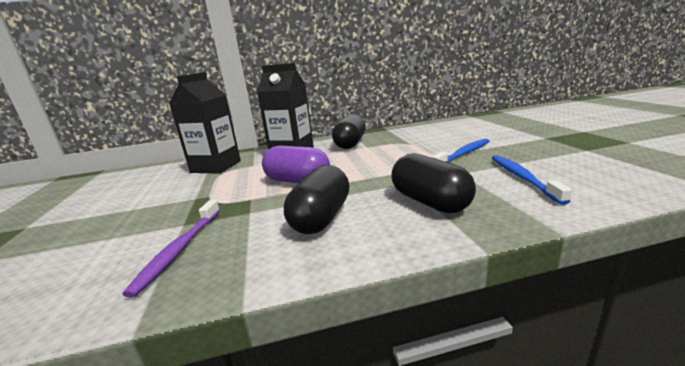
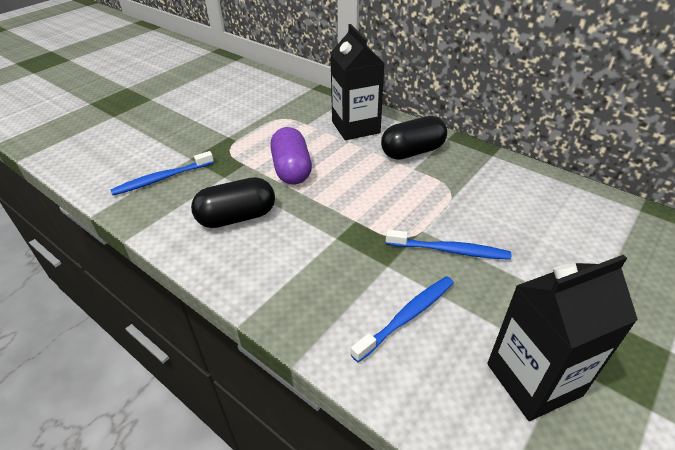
camera: 50 degrees right, 20 degrees up
(179, 249) = (162, 178): purple toothbrush -> blue toothbrush
(216, 166) = (288, 106): black carton -> black carton (533, 379)
(430, 202) = (302, 267): black capsule -> none

